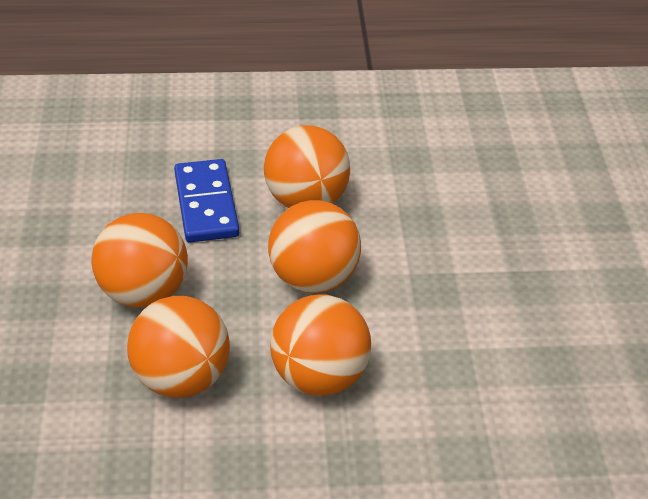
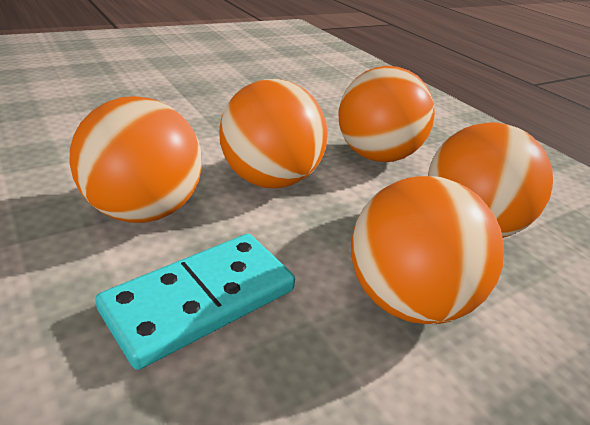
camera: 120 degrees left, 10 degrees down
(206, 204) = (200, 300): blue domino -> turquoise domino

